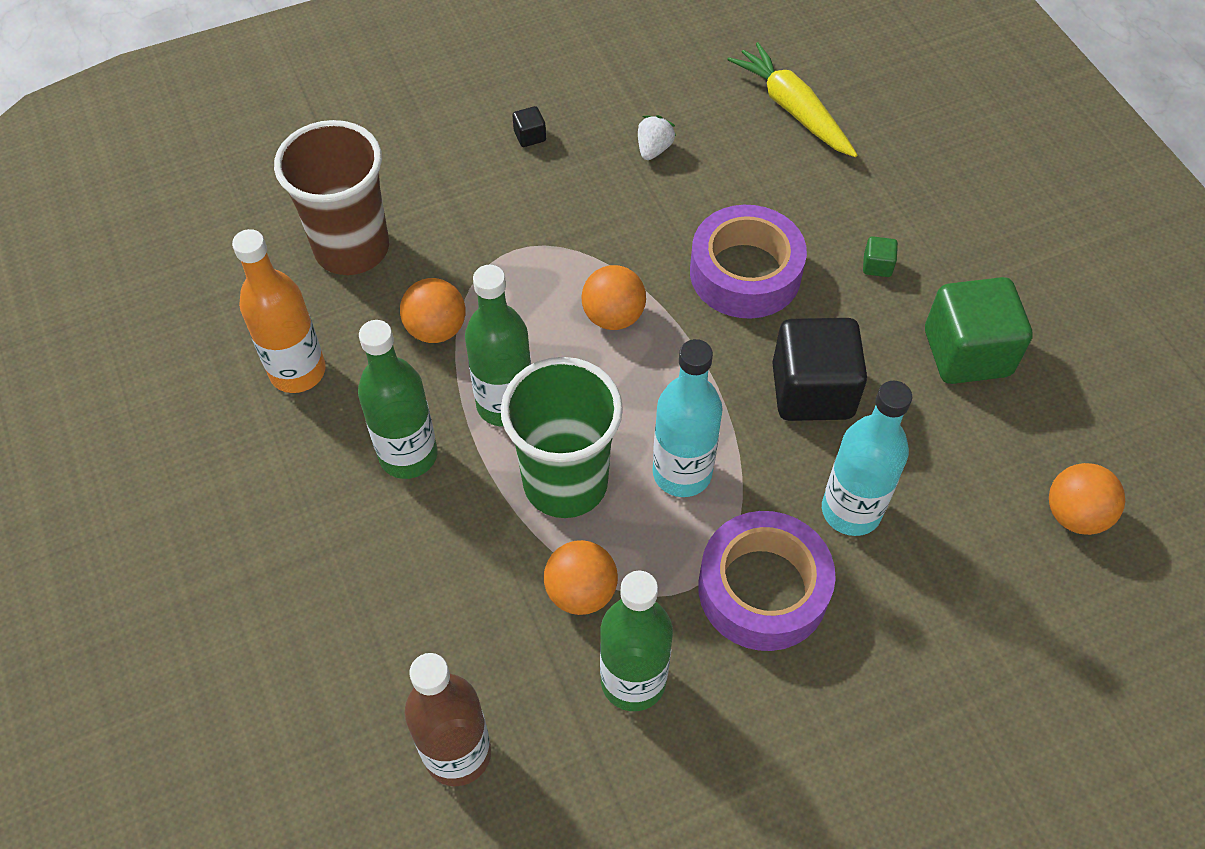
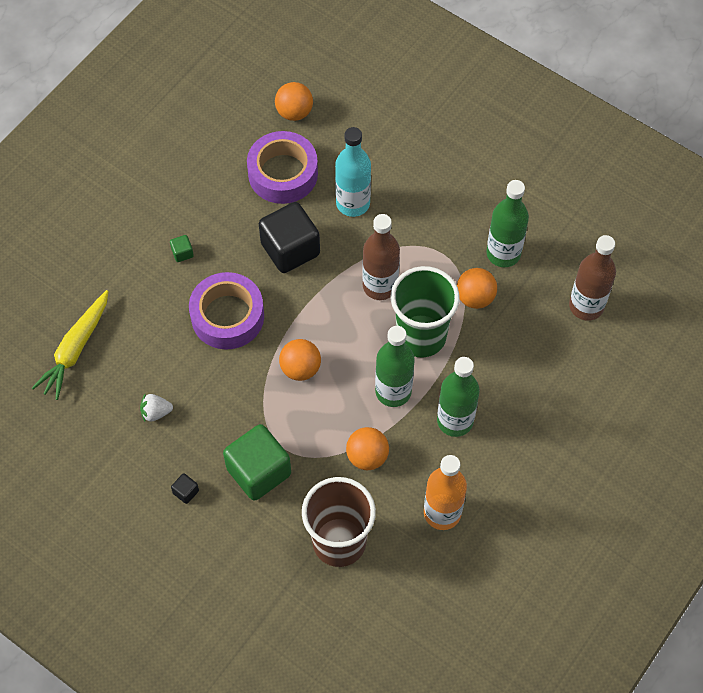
camera: 120 degrees left, 5 degrees up
(682, 473) = (380, 286): turquoise bottle -> brown bottle
(763, 589) = (421, 222): purple tape -> purple tape (283, 173)
(967, 353) = (220, 189): green cube -> green cube (259, 471)

